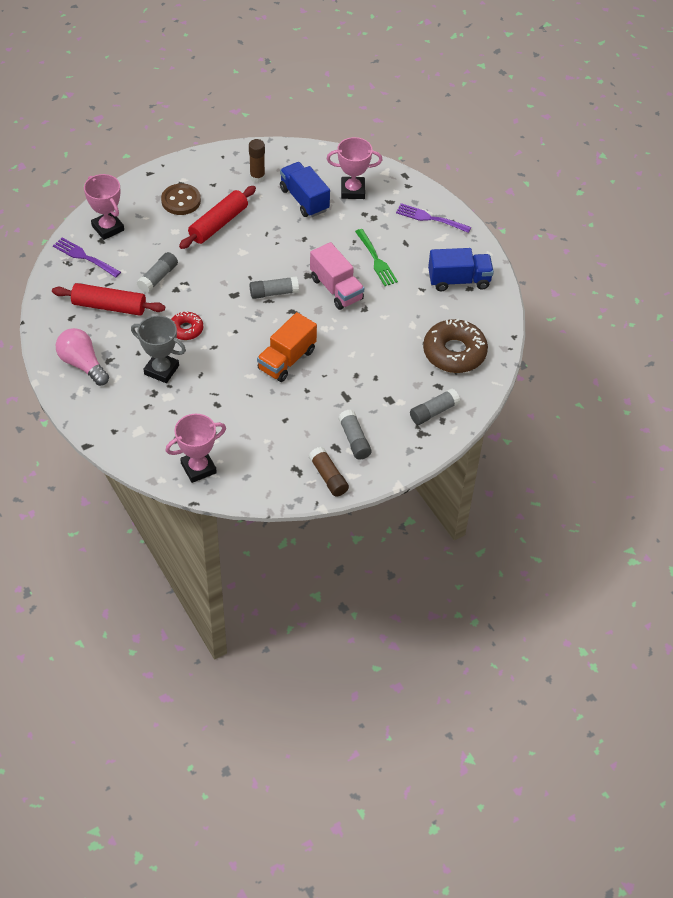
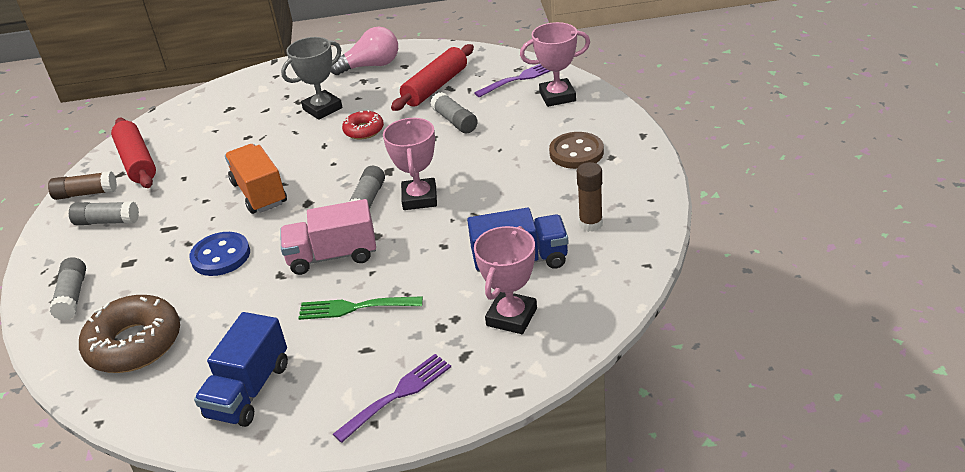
camera: 120 degrees right, 15 degrees down
(198, 468) = (185, 116): pink trophy -> pink trophy (419, 198)
(218, 224) = (516, 176): red rolling pin -> red rolling pin (137, 162)
(361, 349) = (221, 256): none -> blue button

